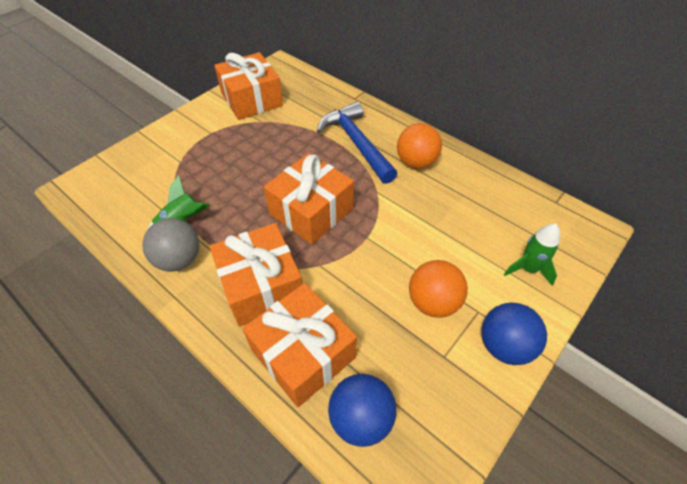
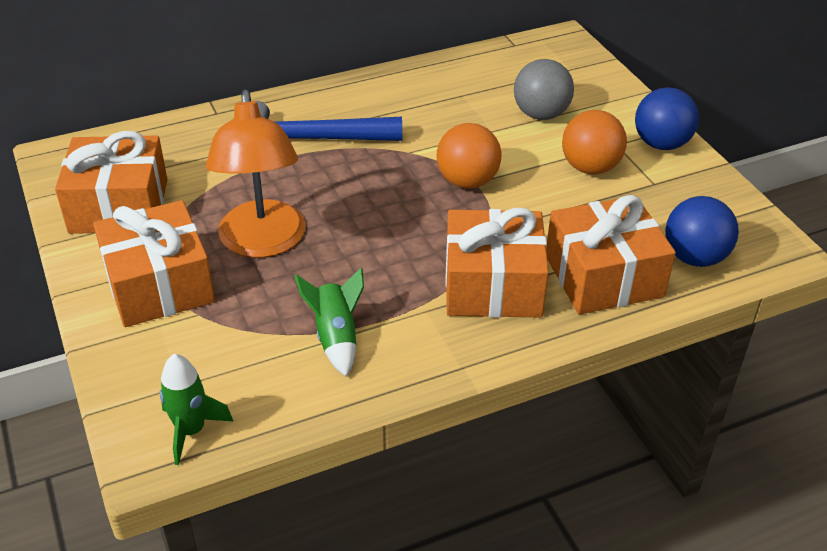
camera: 65 degrees left, 10 degrees down
(179, 260) = (402, 350): grey ball -> grey ball (541, 114)
(249, 162) = (263, 243): none -> orange lamp
(311, 211) = (401, 212): orange gift -> orange gift (159, 284)
(416, 162) = (385, 107): orange ball -> orange ball (467, 181)
(528, 269) = (585, 95): green rocket -> green rocket (191, 431)

